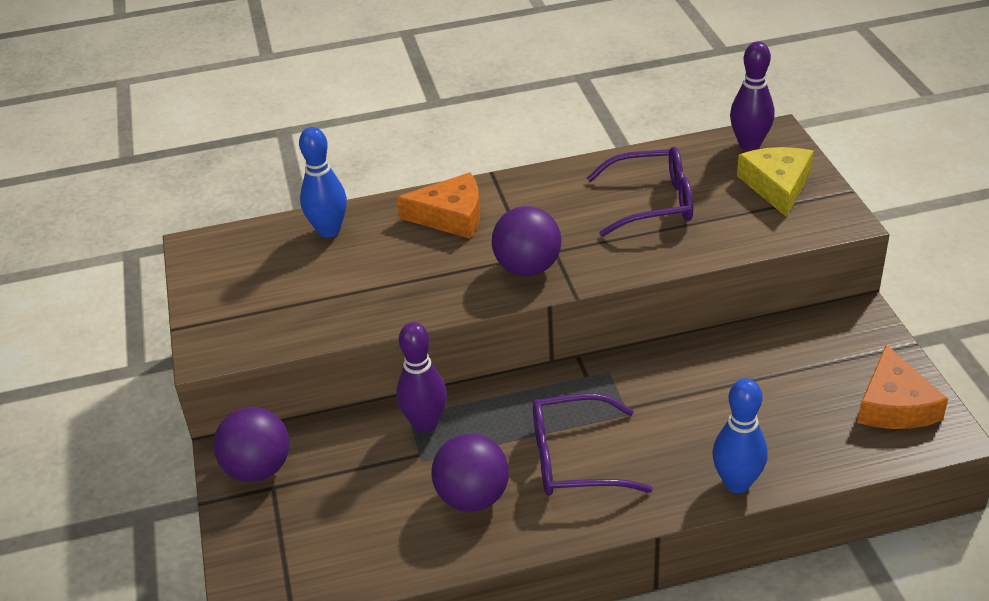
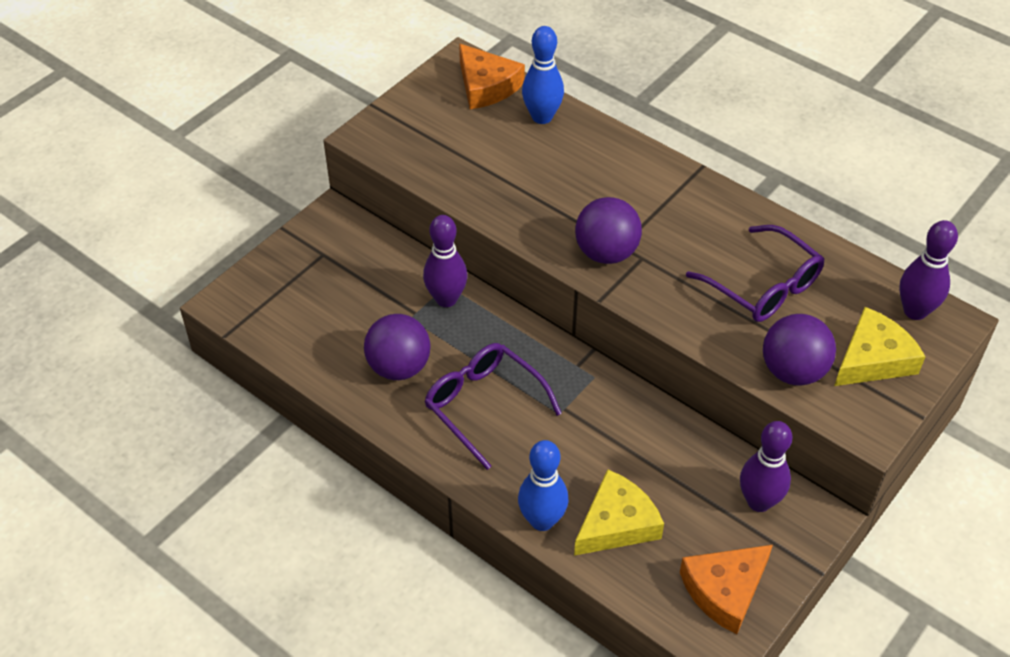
camera: 50 degrees right, 10 degrees up
(258, 469) = (332, 236): purple ball -> purple ball (793, 371)
(451, 216) = (624, 173): orange cheese -> orange cheese (486, 86)
(777, 436) = (616, 523): none -> yellow cheese
(821, 341) = (759, 501): none -> purple bowling pin

